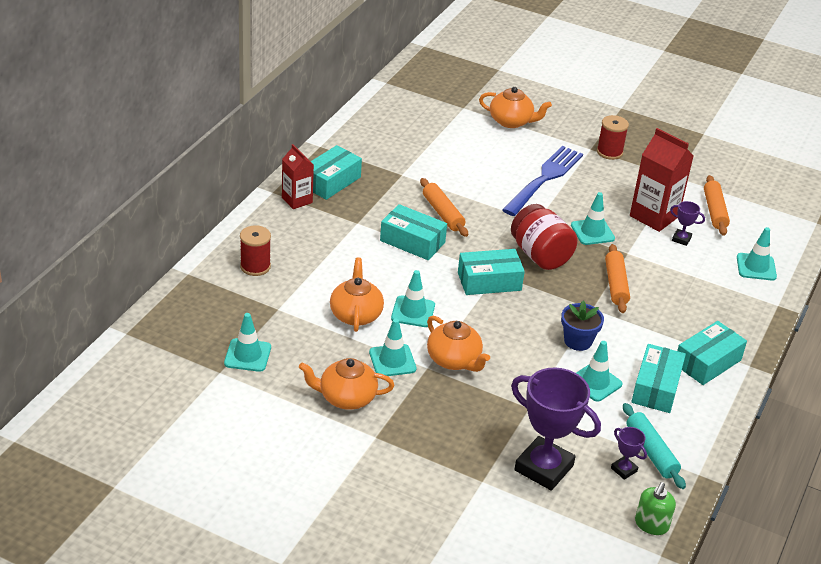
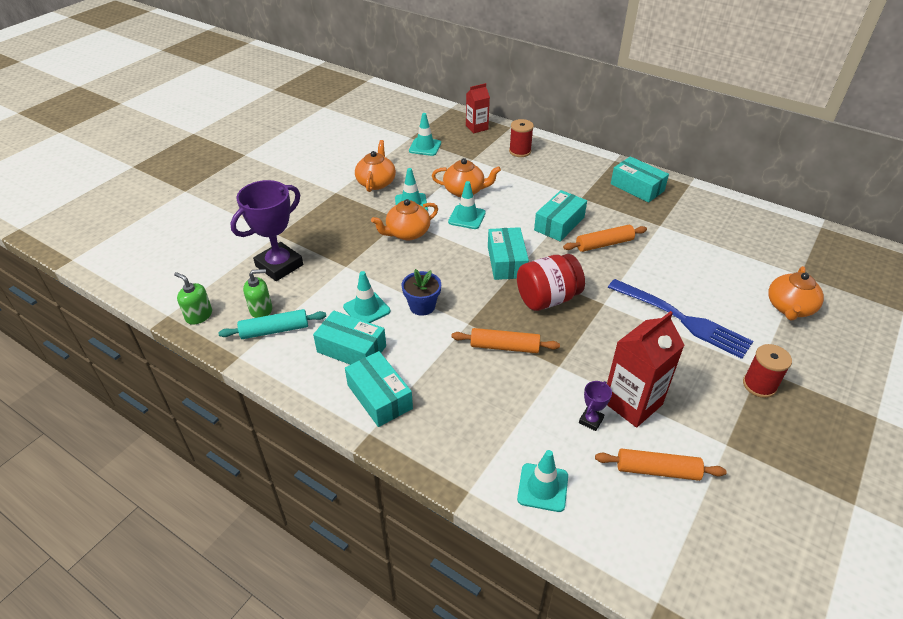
camera: 100 degrees right, 5 degrees up
(297, 200) = (606, 171): red carton -> red carton (476, 127)
(592, 232) = (592, 343): turquoise traffic cone -> none
(624, 470) = (261, 309): purple trophy -> green soap dispenser

